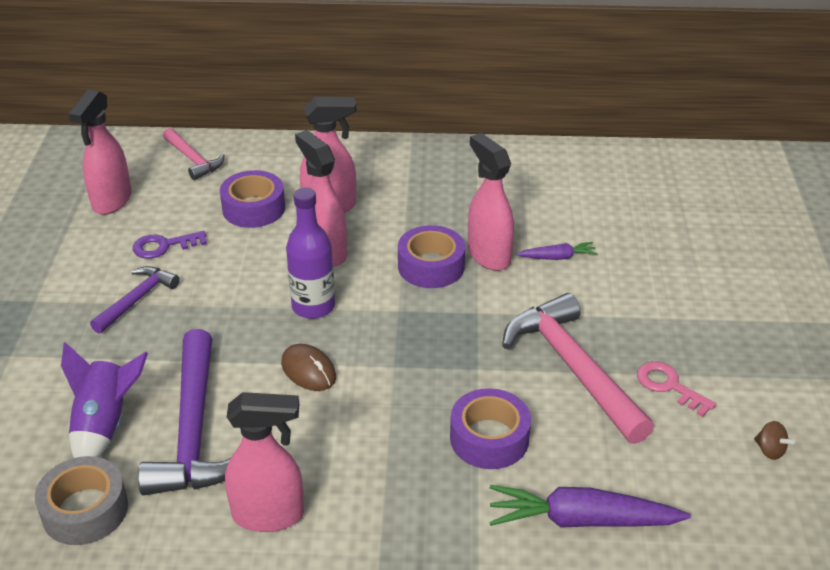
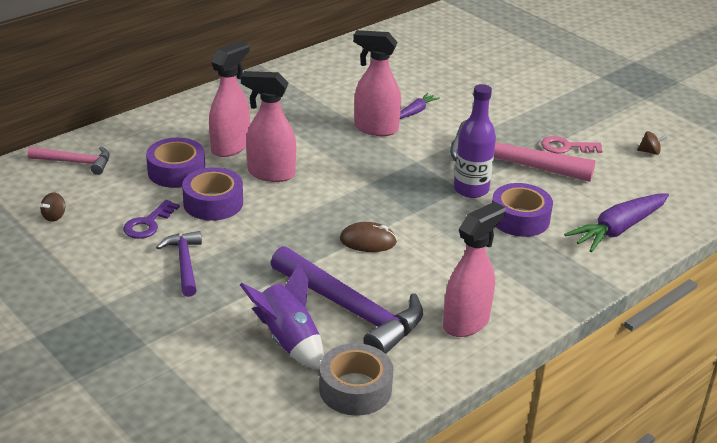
camera: 45 degrees left, 5 degrees down
(111, 201) = (54, 216): pink spray bottle -> brown spinning top
(313, 306) = (314, 206): purple bottle -> purple bottle (471, 189)
(431, 266) = (350, 150): purple tape -> purple tape (213, 203)

